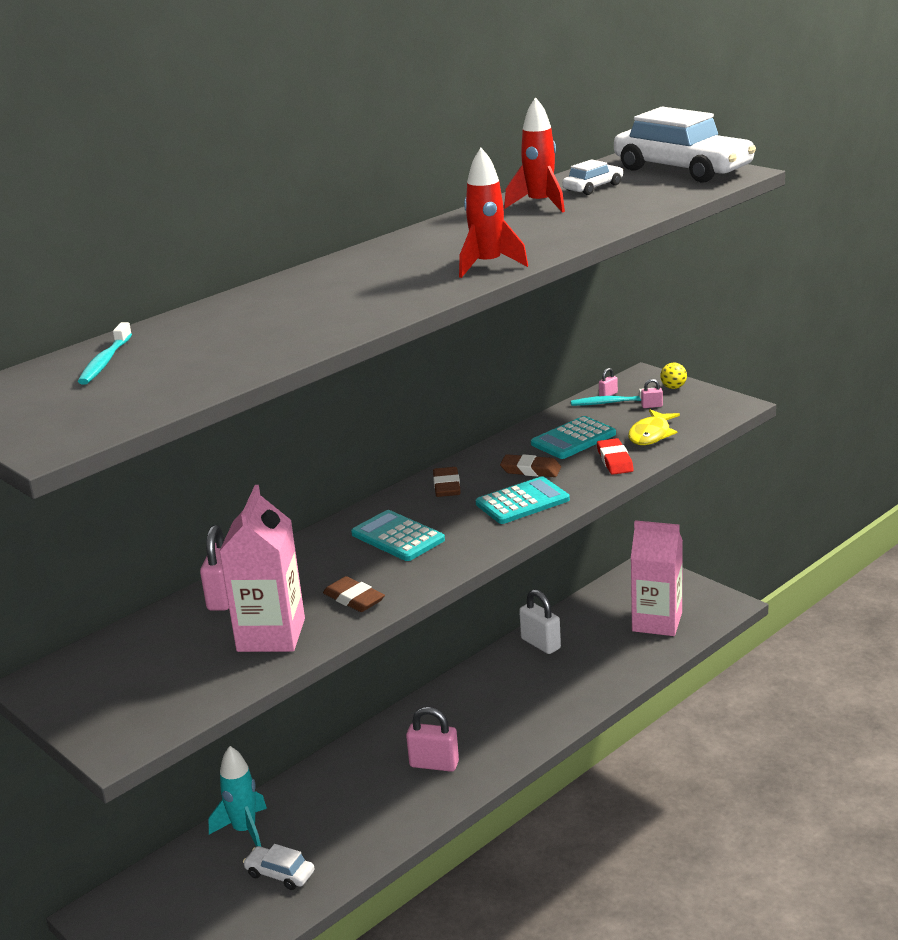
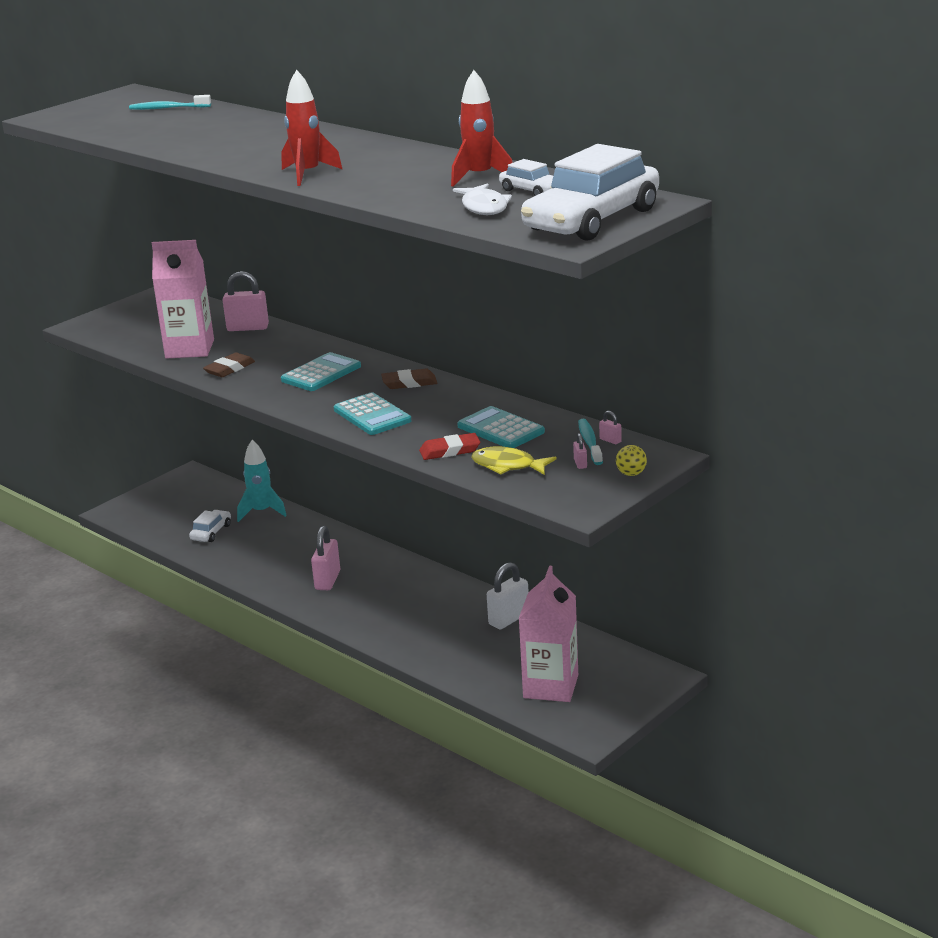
camera: 85 degrees right, 0 degrees up
(530, 470) = (435, 414): brown eraser -> none
(634, 199) = (484, 207): none -> white fish

